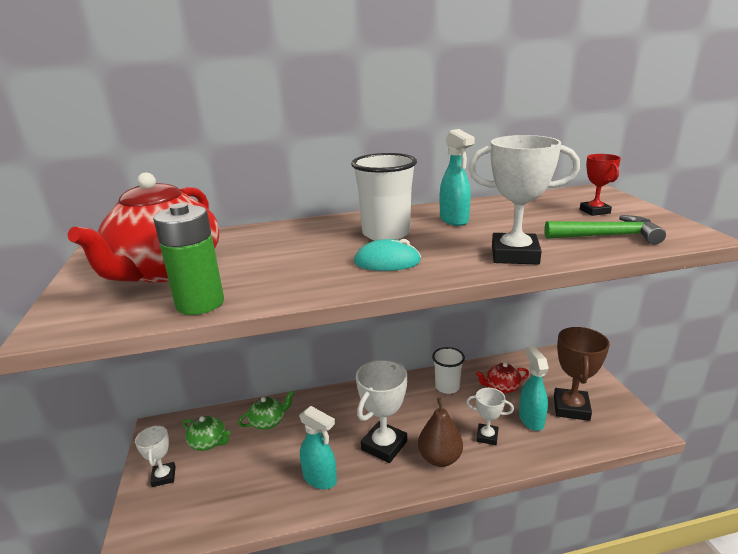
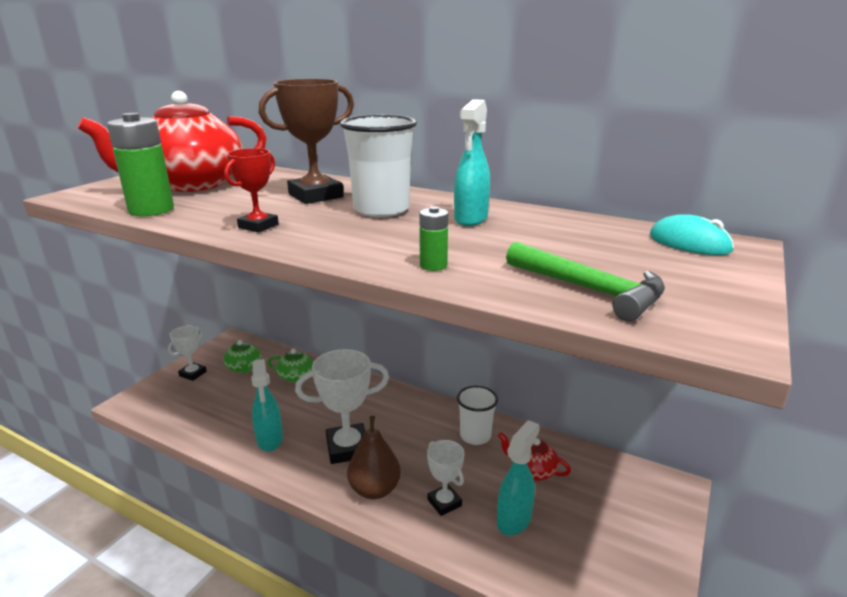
camera: 40 degrees right, 0 degrees up
(387, 262) = (319, 229): turquoise mouse -> turquoise mouse (689, 243)
(514, 255) = (433, 265): white trophy -> green battery
(571, 408) = (581, 541): brown trophy -> brown trophy (315, 196)
(594, 211) = (659, 263): red trophy -> red trophy (258, 226)

